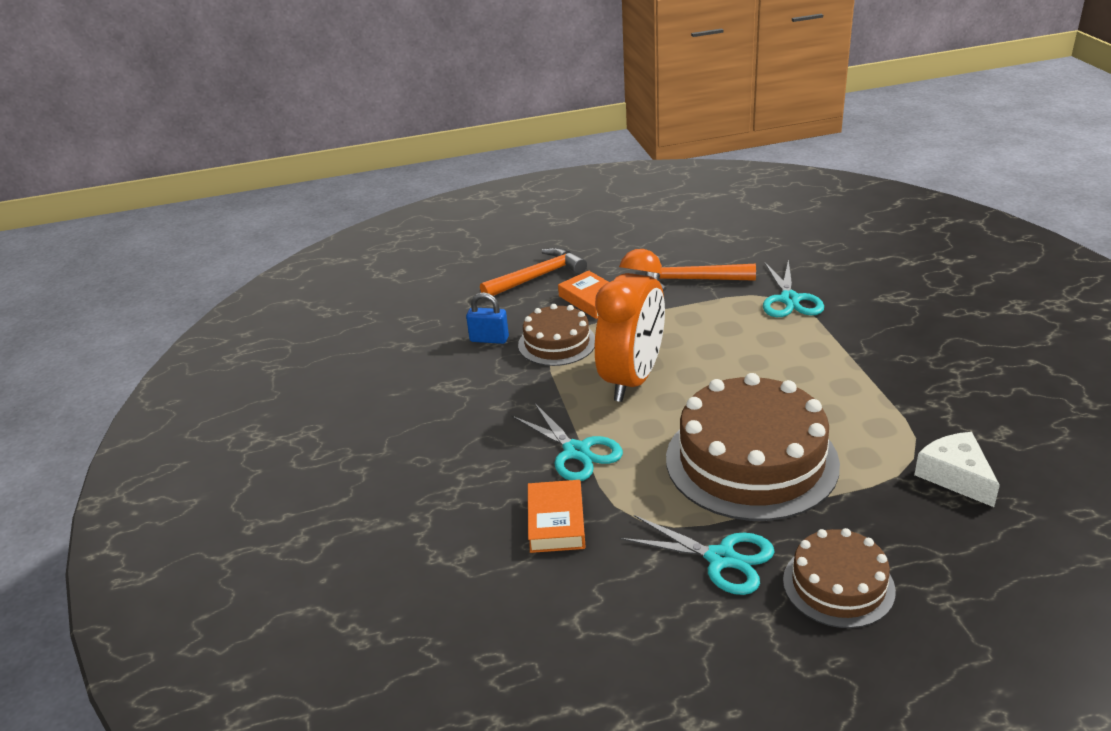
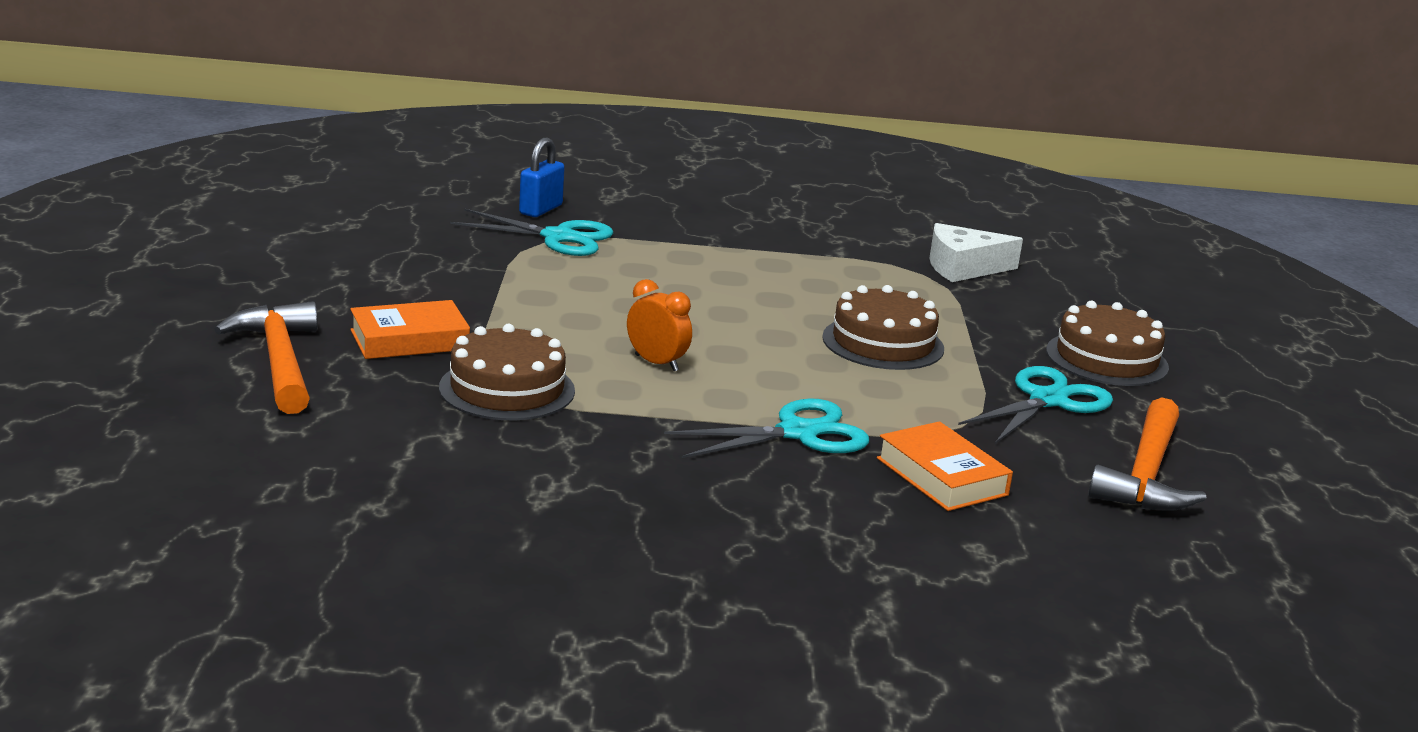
camera: 80 degrees left, 10 degrees down
(489, 339) = (437, 435): blue padlock -> blue padlock (541, 209)
(556, 522) = (941, 476): orange book -> orange book turned 45 degrees clockwise
(632, 379) = (656, 363): orange clock -> orange clock, size x0.42
(690, 280) = (436, 271): orange hammer -> orange hammer (1146, 474)
(751, 461) = (883, 343): brown cake -> brown cake, size x0.55

